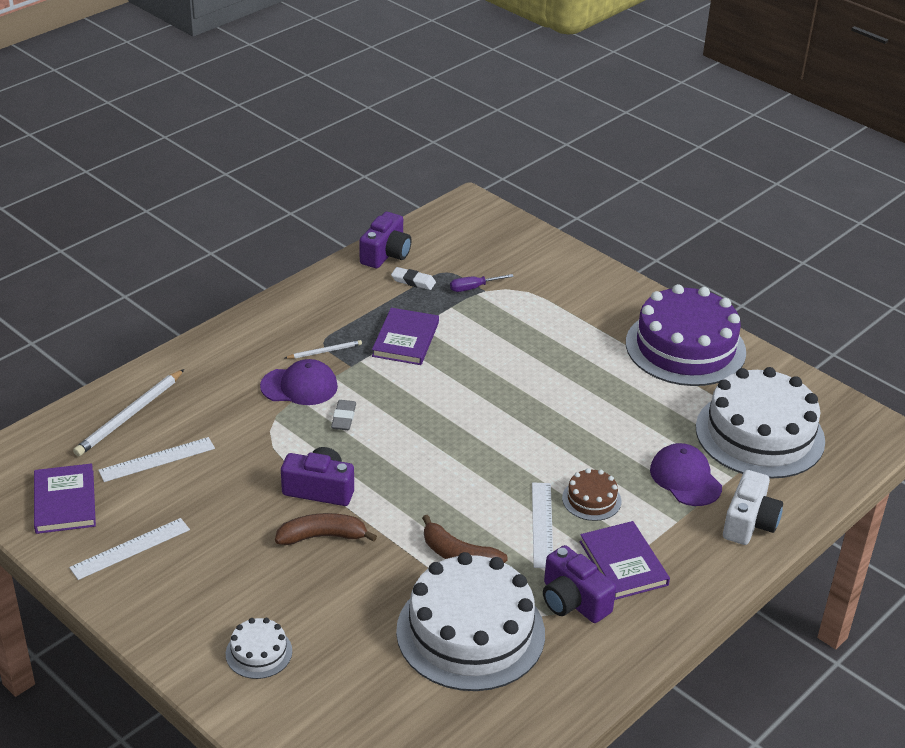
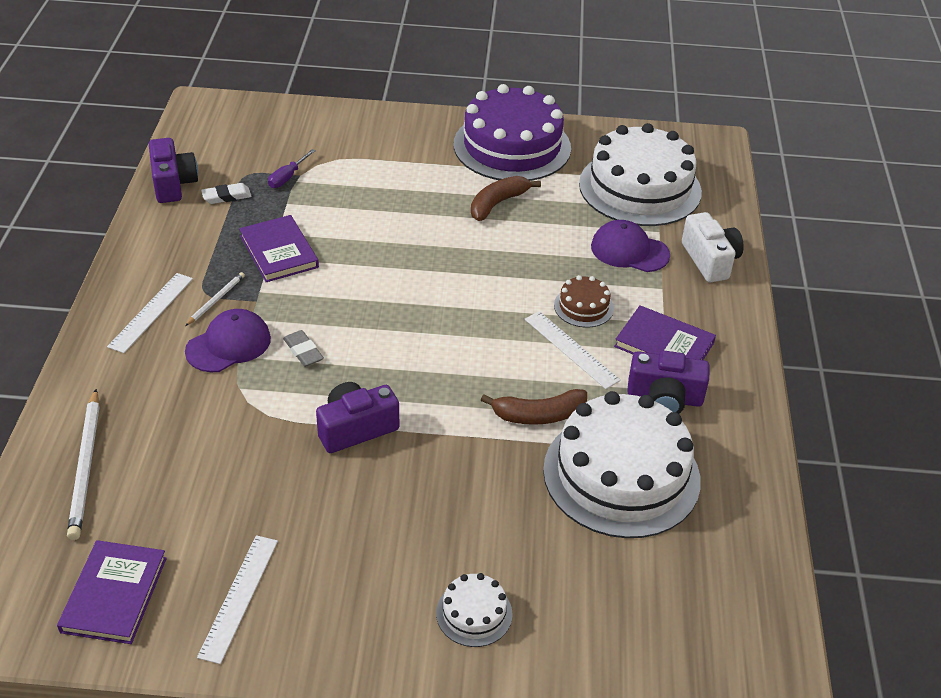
camera: 40 degrees left, 5 degrees up
(64, 502) = (114, 594): purple book -> purple book turned 60 degrees clockwise
(157, 459) = (166, 493): white ruler -> white ruler (151, 312)
(322, 536) = (408, 470): brown banana -> brown banana (497, 203)

